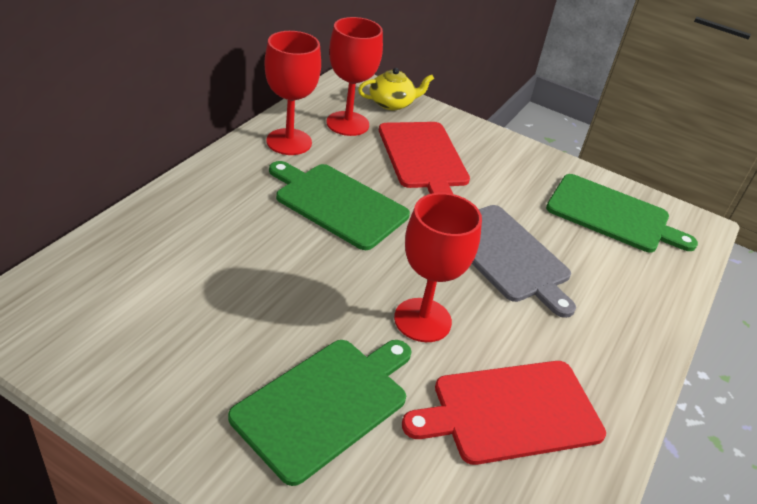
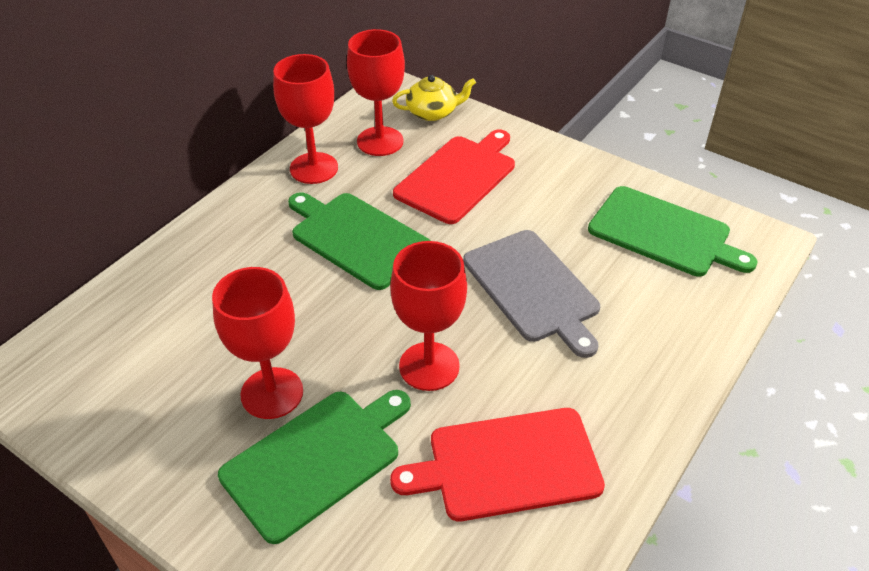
camera: 10 degrees right, 5 degrees up
(273, 340) = (272, 393): none -> red goblet
(423, 158) = (458, 177): red cutting board -> red cutting board turned 135 degrees counterclockwise

